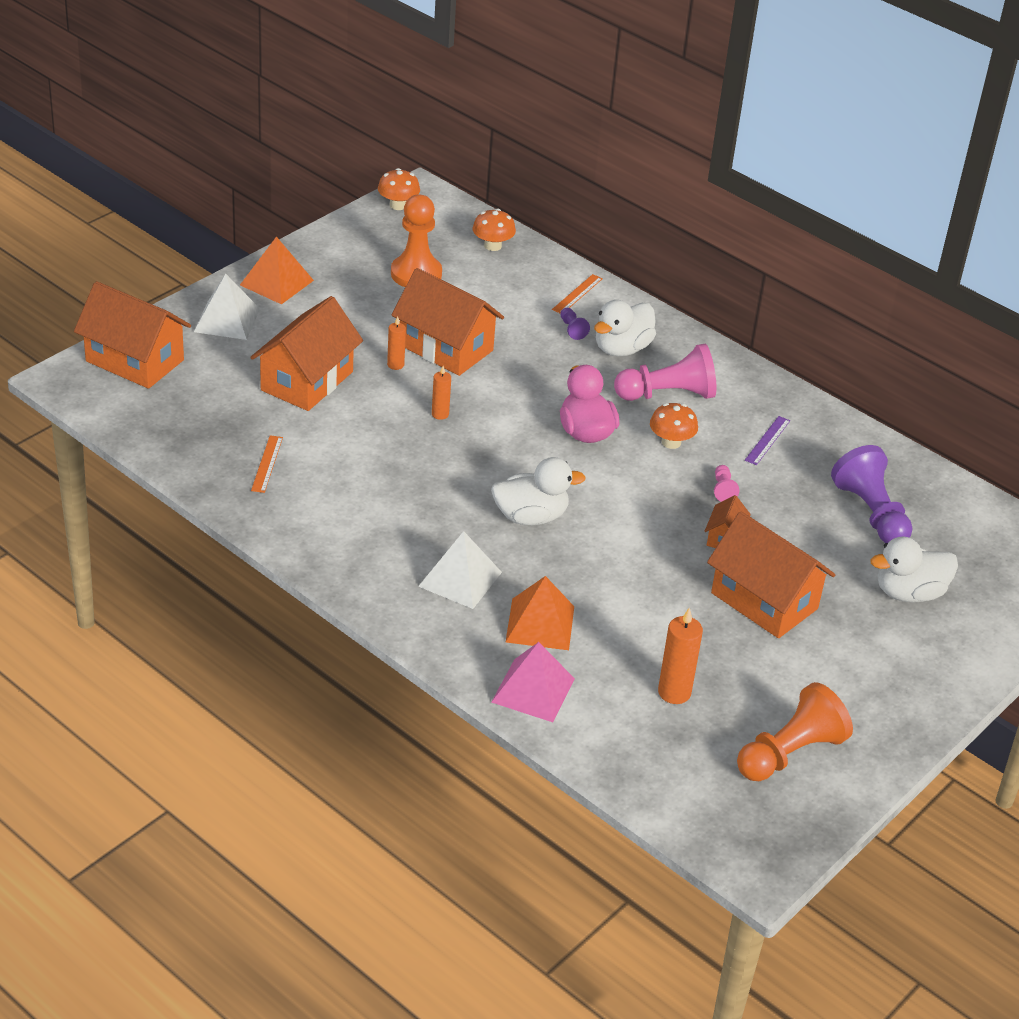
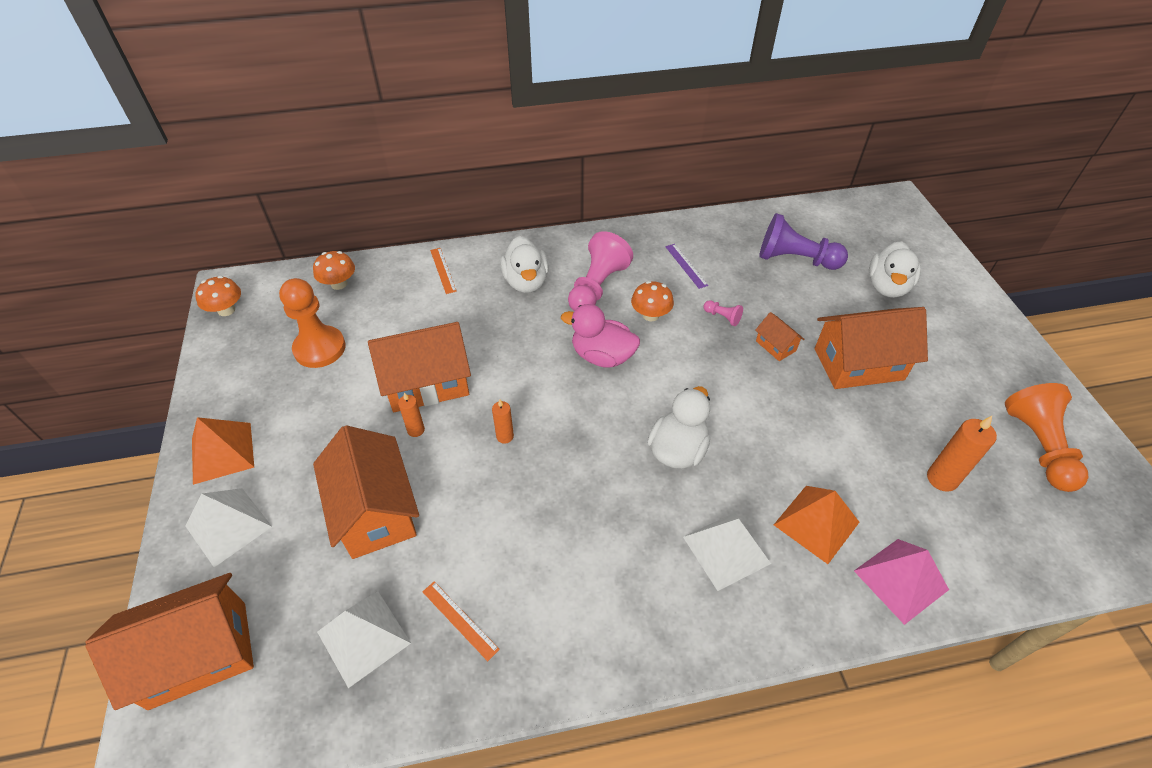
camera: 50 degrees left, 10 degrees up
(212, 425) = (363, 637): none -> white pyramid
(572, 329) = (479, 295): purple pawn -> none

